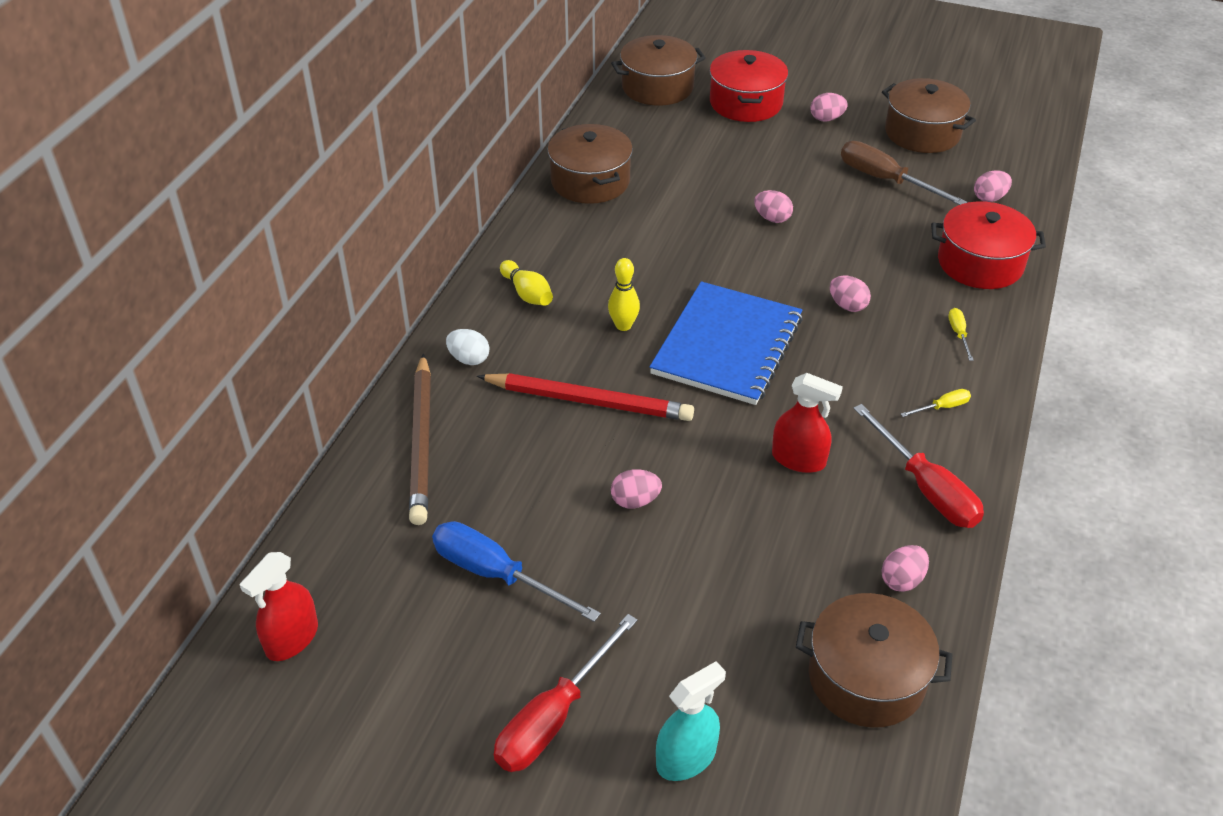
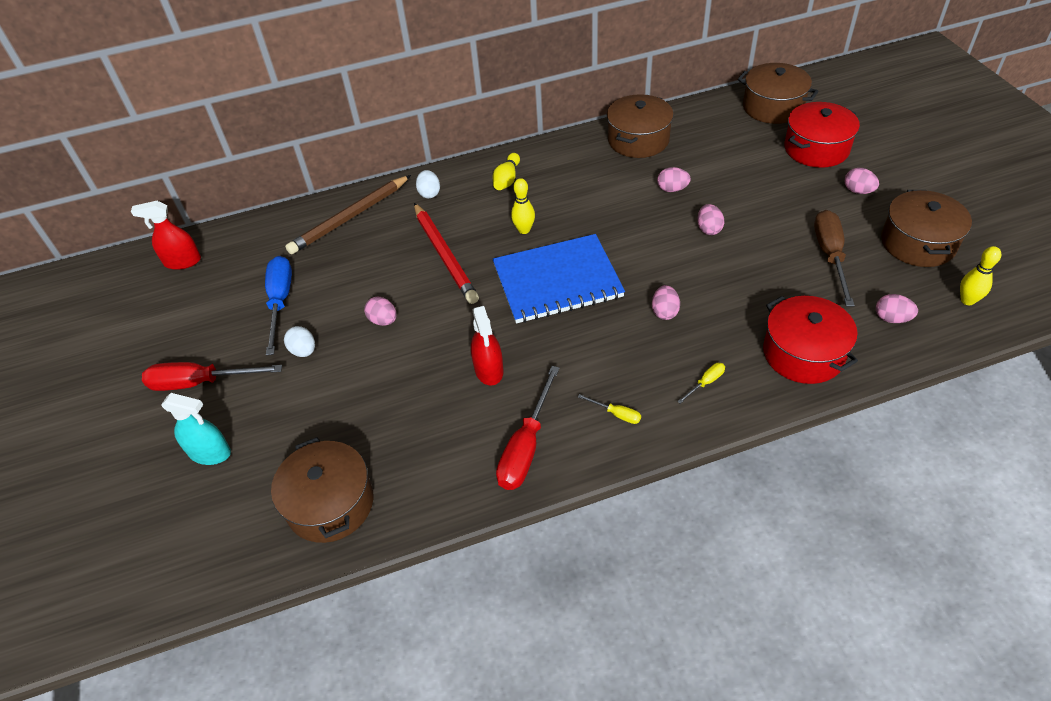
camera: 55 degrees right, 5 degrees up
(607, 592) = (304, 351): none -> white egg
(902, 580) = (428, 478): pink egg -> pink egg (672, 189)
(1009, 153) = (967, 300): none -> yellow bowling pin

